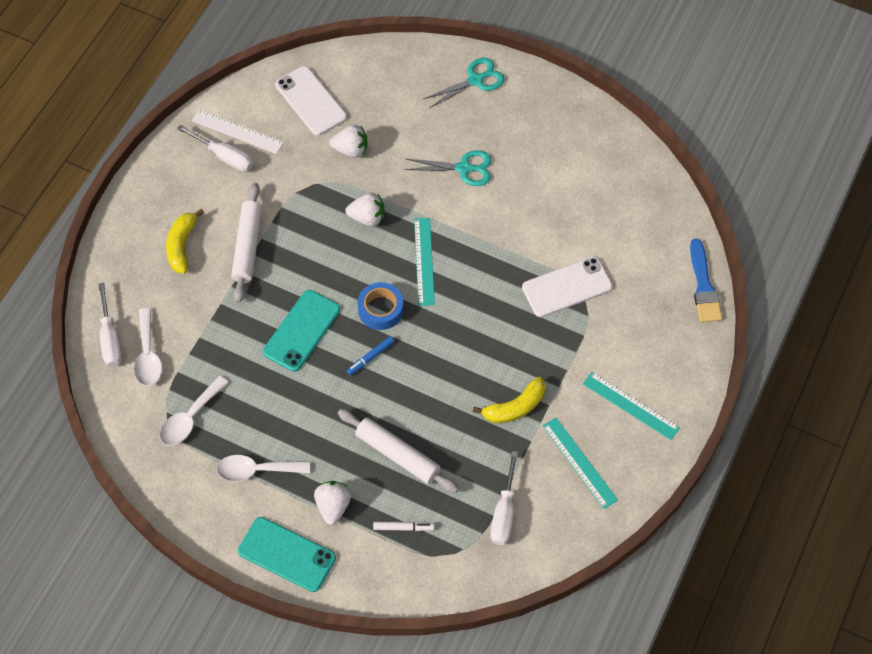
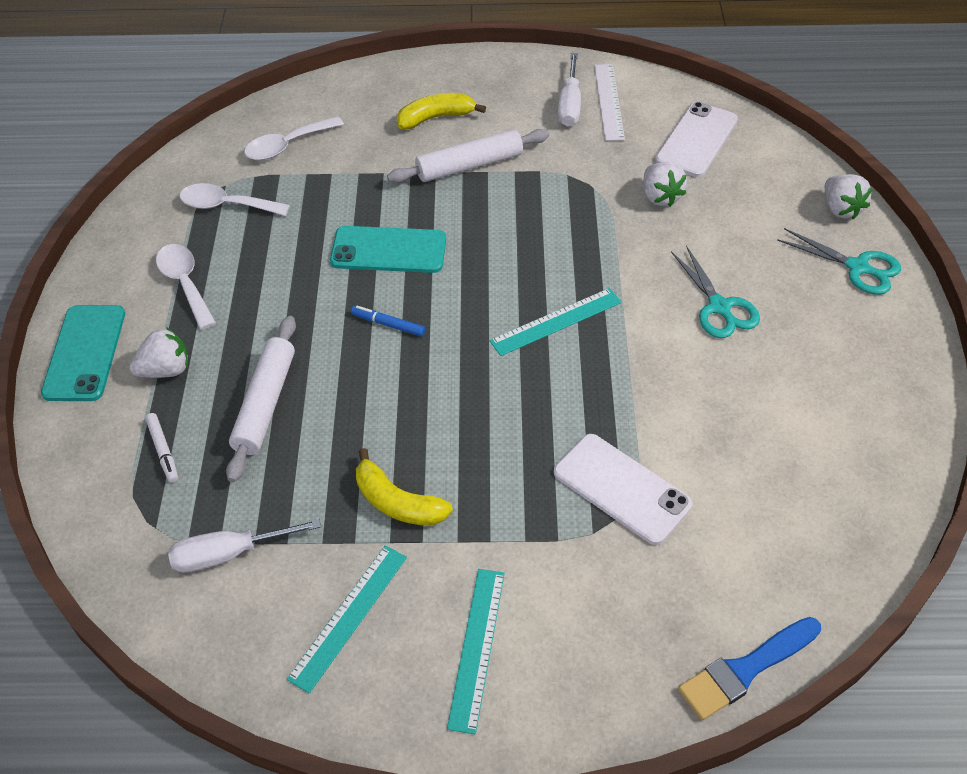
camera: 65 degrees right, 10 degrees down
(110, 338) = (293, 112): white screwdriver -> none
(367, 217) = (579, 246): white strawberry -> white strawberry (840, 209)
(380, 309) = (460, 308): blue tape -> none

